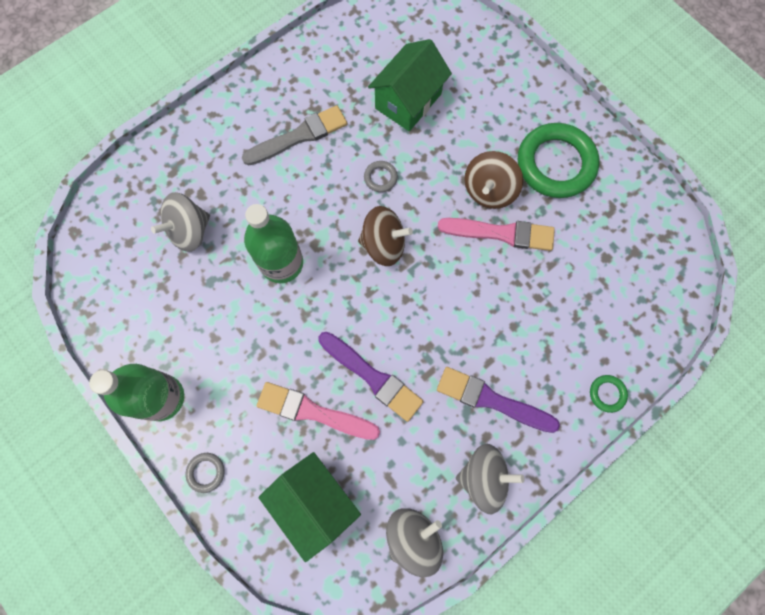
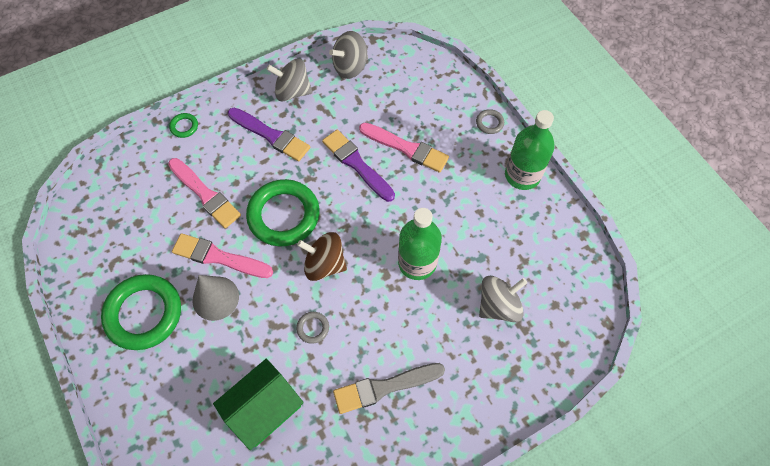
camera: 170 degrees left, 10 degrees down
(314, 502) = (414, 95): green house -> none
(444, 294) = (284, 215): none -> green ring
(489, 190) = (215, 298): brown spinning top -> grey cone
(543, 304) = (205, 195): none -> pink brush

